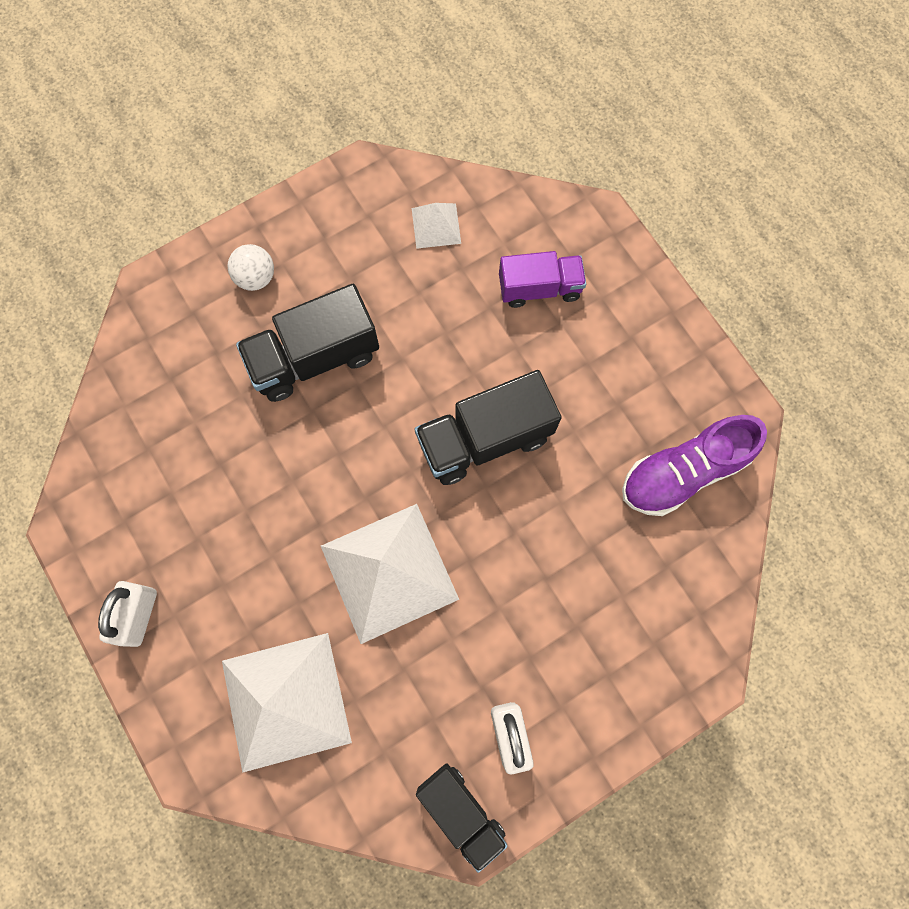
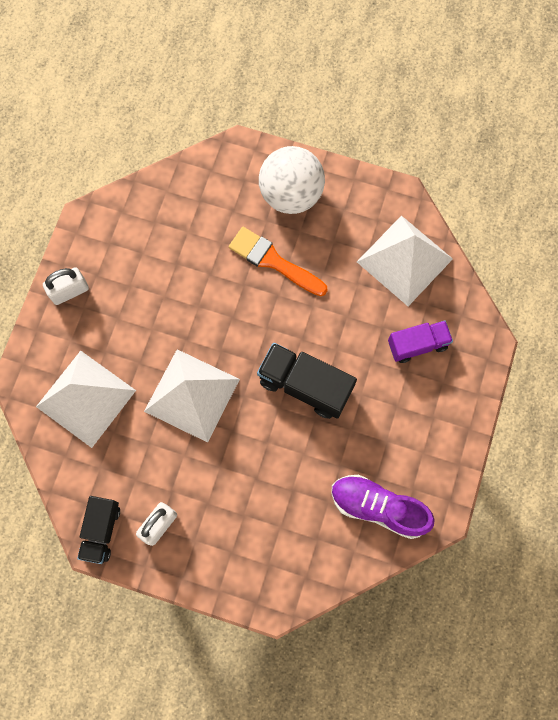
camera: 50 degrees right, 0 degrees up
(256, 277) = (291, 194): white ball -> white ball, size x2.09
(314, 357) = (273, 261): black truck -> orange brush
(436, 226) = (404, 260): white pyramid -> white pyramid, size x2.12
(539, 288) = (417, 345): purple truck -> purple truck turned 60 degrees counterclockwise

